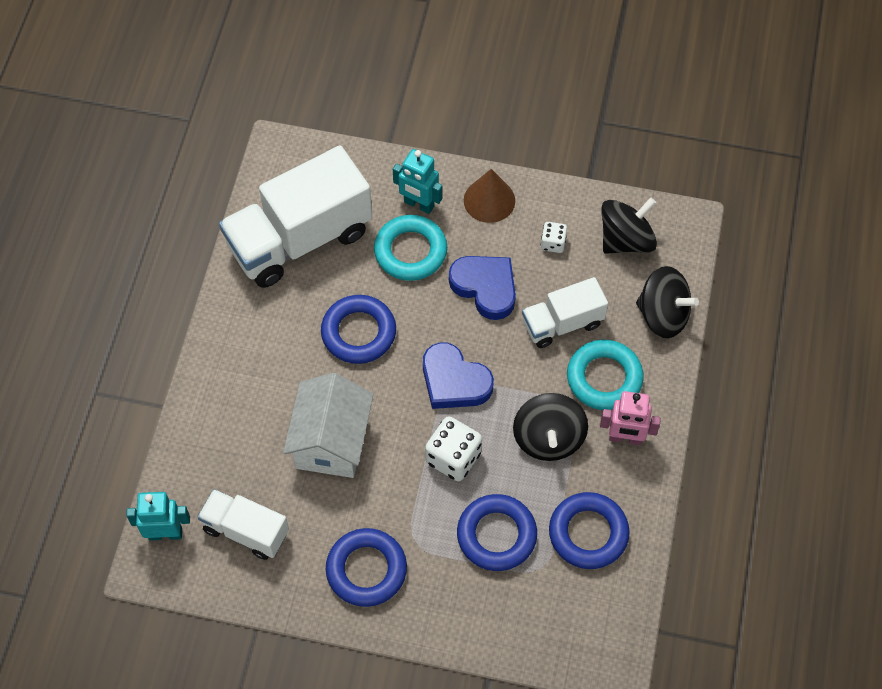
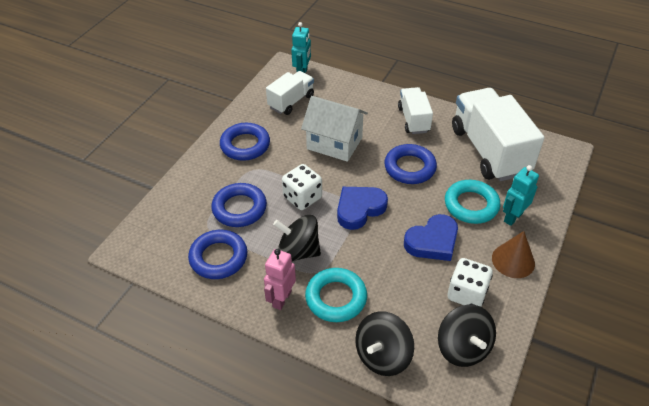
camera: 105 degrees right, 15 degrees down
(553, 243) = (466, 293): white dice -> white dice, size x1.78
(562, 323) = (391, 282): white truck -> white truck (413, 120)

